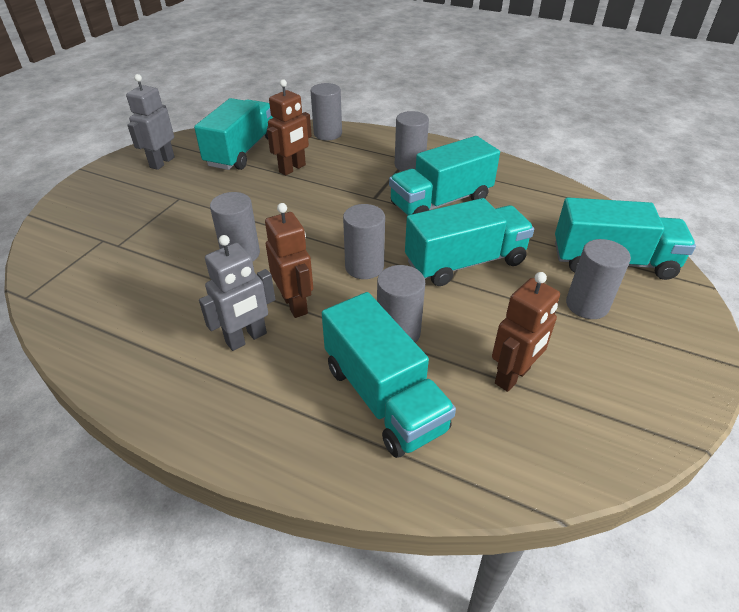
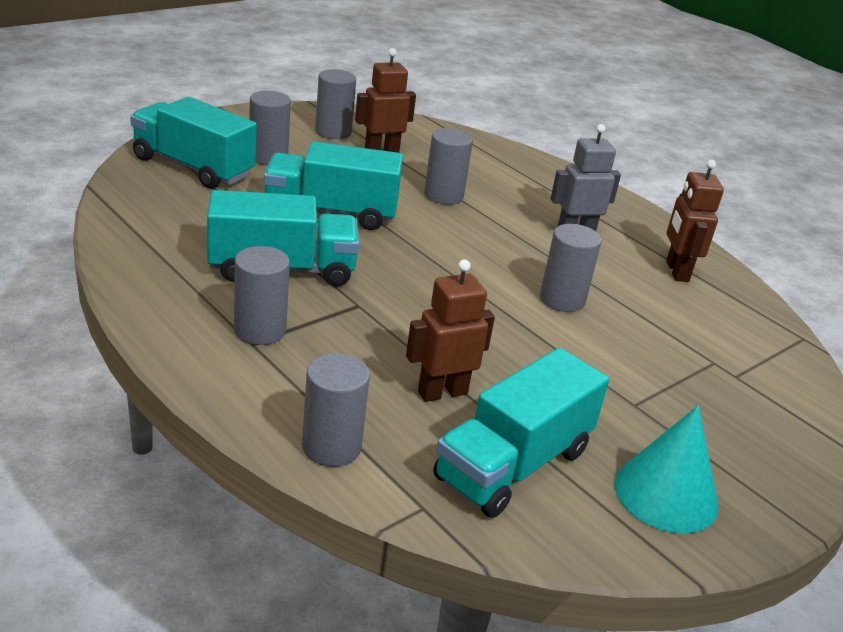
camera: 160 degrees left, 10 degrees down
(162, 162) = (666, 494): grey robot -> turquoise cone
(295, 304) = (521, 240): brown robot -> brown robot (676, 271)
(364, 267) = (434, 243): grey cylinder -> grey cylinder (333, 132)
(384, 397) = (483, 174): turquoise truck -> none

